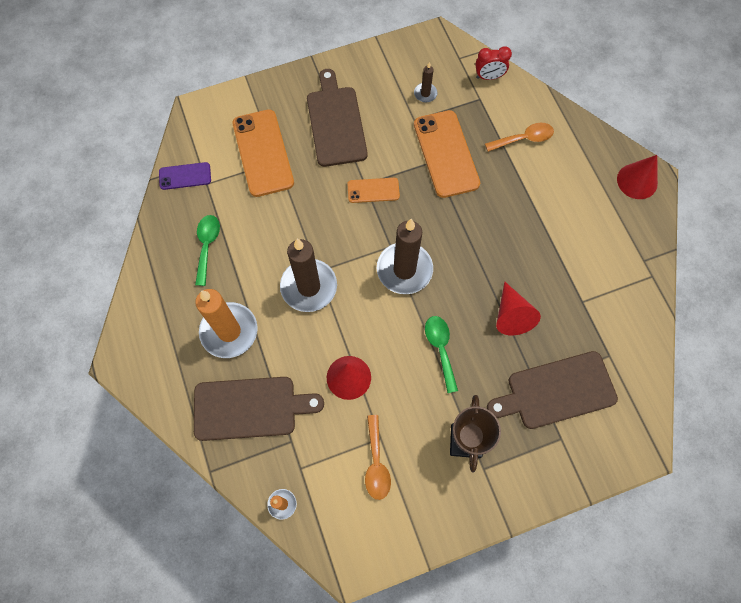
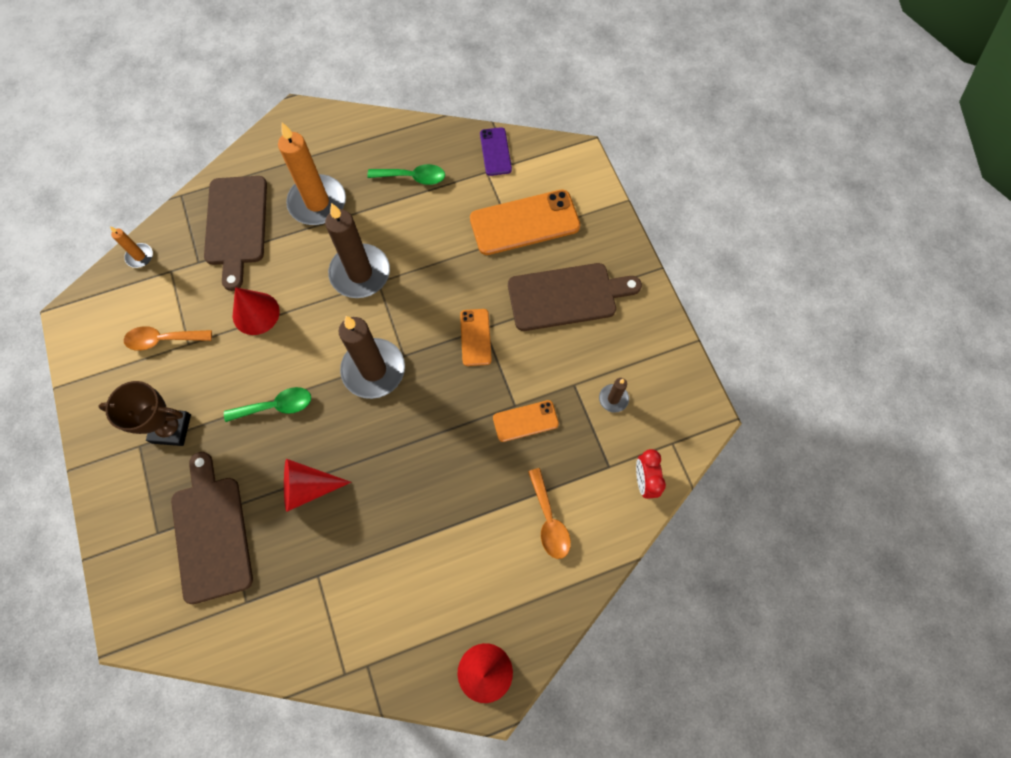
camera: 90 degrees right, 0 degrees up
(446, 154) = (525, 421): orange phone -> orange phone, size x0.54

